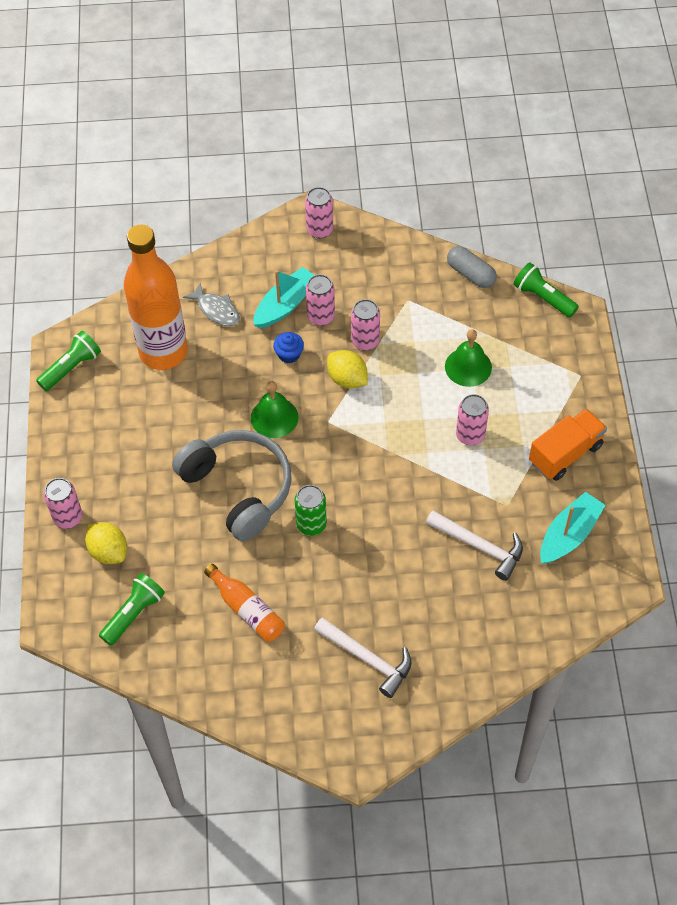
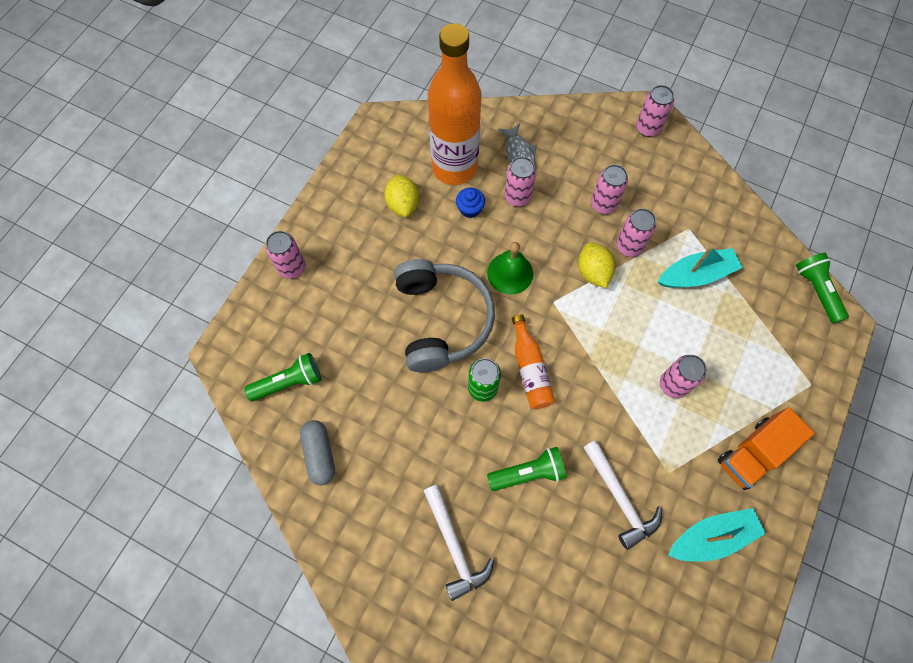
camera: 30 degrees right, 10 degrees up
(71, 368) = (375, 143): green flashlight -> green flashlight (528, 473)
(108, 551) = (304, 315): yellow lemon -> yellow lemon (403, 204)
(239, 349) = (517, 197): none -> pink can
(247, 609) = (381, 434): orange bottle -> orange bottle (530, 369)
(285, 305) = (579, 179): turquoise boat -> turquoise boat (696, 275)
(289, 354) = (556, 224): blue cupcake -> blue cupcake (470, 209)
(468, 367) = (708, 319): green bell -> none
(470, 274) = (760, 234): grey capsule -> grey capsule (320, 454)
(565, 454) = (753, 453): orange truck -> orange truck turned 150 degrees clockwise

